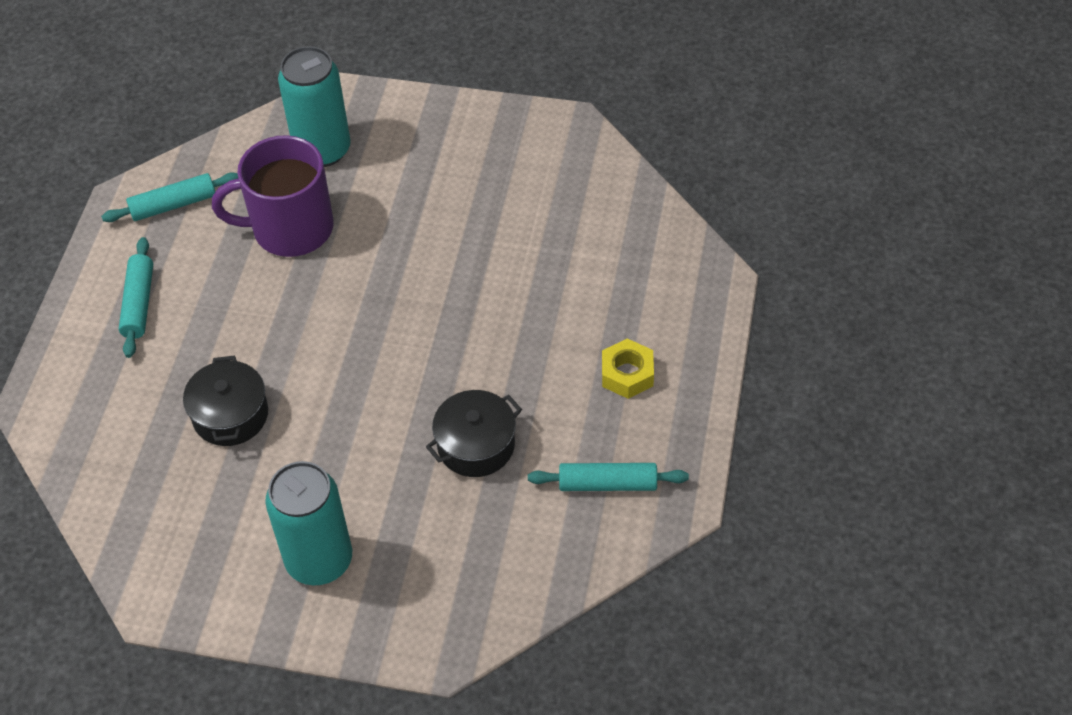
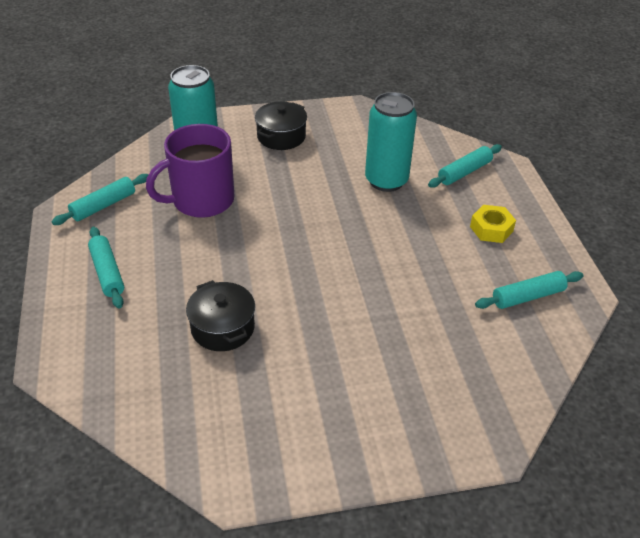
camera: 25 degrees left, 10 degrees down
(319, 560) = (354, 410): turquoise can -> turquoise can (386, 180)
(476, 445) = (420, 298): black pot -> black pot (281, 136)
(650, 275) = (464, 172): none -> turquoise rolling pin

